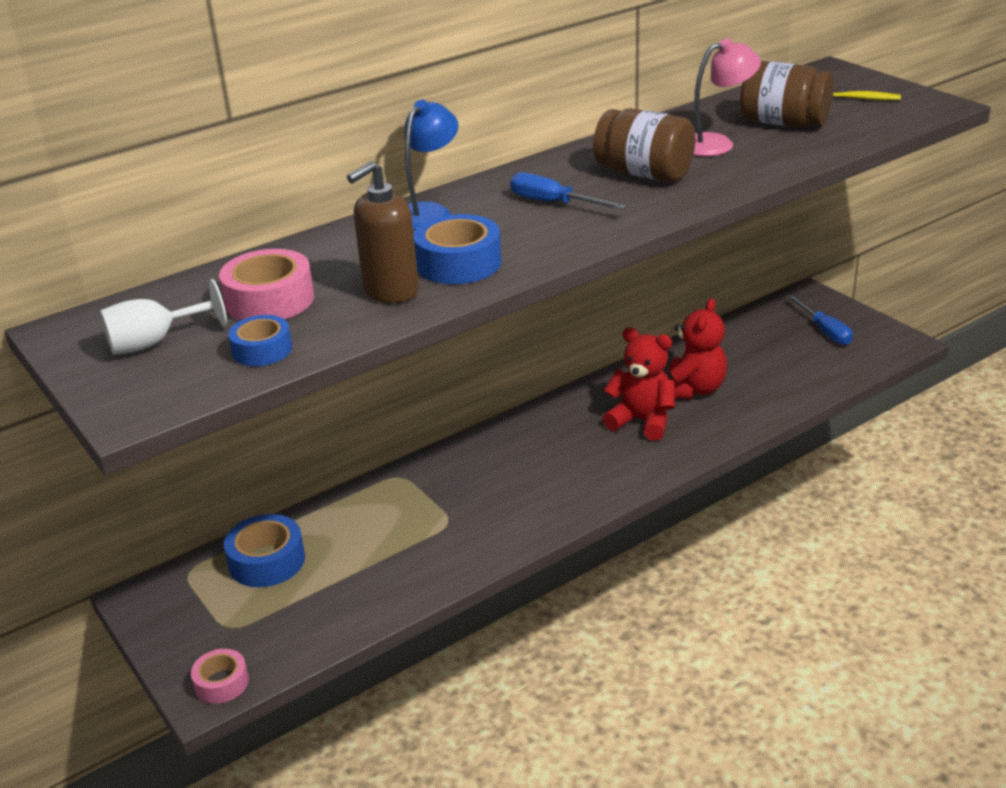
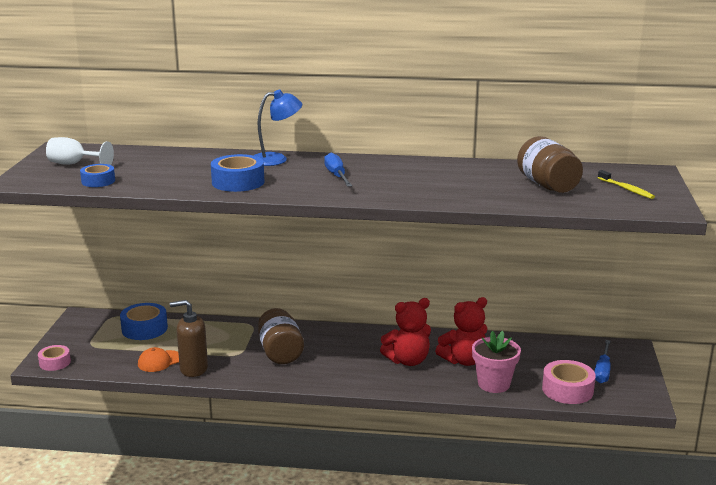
camera: 40 degrees right, 10 degrees down
(269, 300) = (141, 166): pink tape -> pink tape (567, 390)
(366, 591) = (159, 361): none -> orange cap
(390, 291) = (188, 181): brown soap dispenser -> brown soap dispenser (193, 369)
(642, 421) = (408, 360): red teddy bear -> red teddy bear turned 90 degrees clockwise
(644, 174) = (410, 180): brown jar -> brown jar (280, 352)
(716, 143) = (483, 181): pink lamp -> none
(761, 399) = (493, 384): none -> pink flower pot

